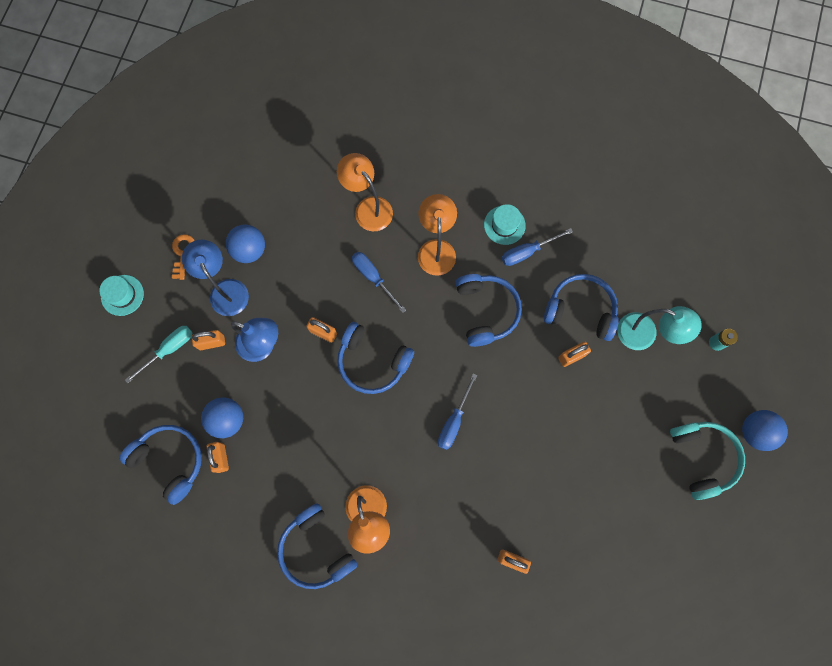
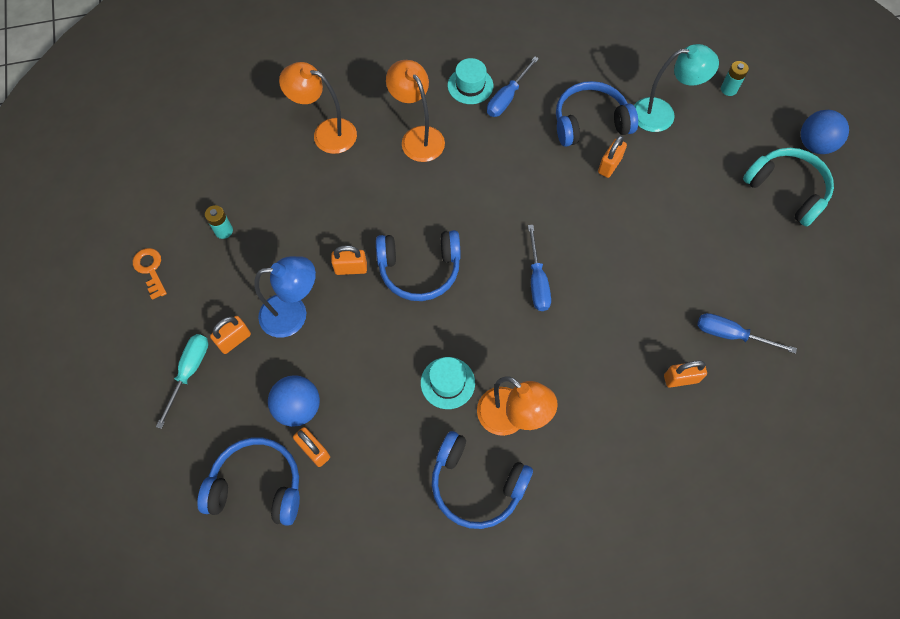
camera: 30 degrees left, 10 degrees down
(122, 295) = (103, 345): turquoise hat -> turquoise hat (447, 383)
(225, 290) = (220, 281): blue lamp -> none
(249, 250) = (224, 231): blue ball -> turquoise battery
(373, 277) = (371, 192): blue screwdriver -> blue screwdriver (731, 335)
(485, 311) = (502, 167): blue headphones -> none

